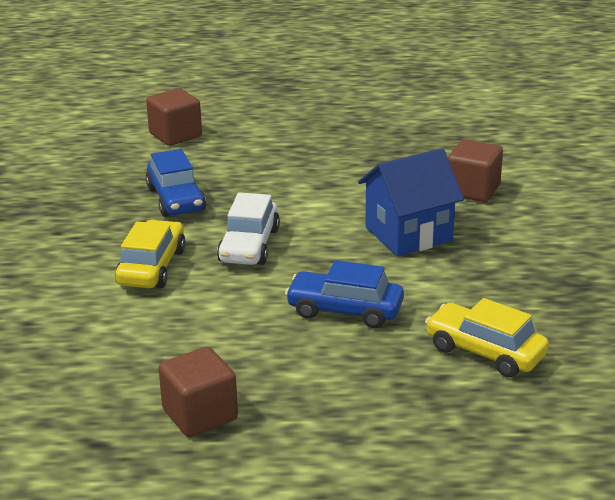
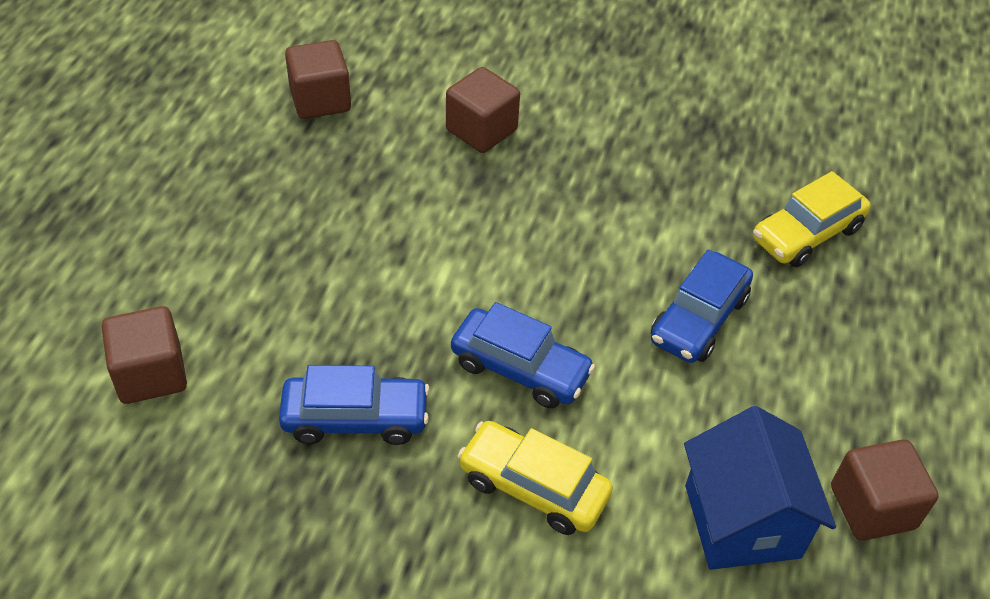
camera: 75 degrees left, 20 degrees up
(249, 246) = (520, 368): white car -> blue car
(408, 234) = (556, 215): blue house -> blue house (742, 521)
(446, 130) = (320, 100): none -> brown cube

